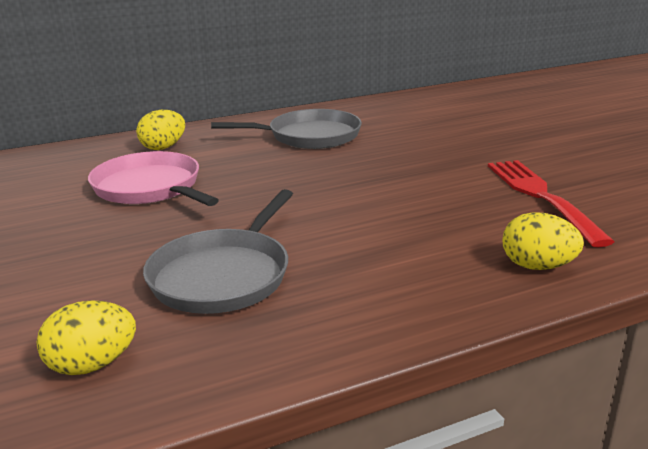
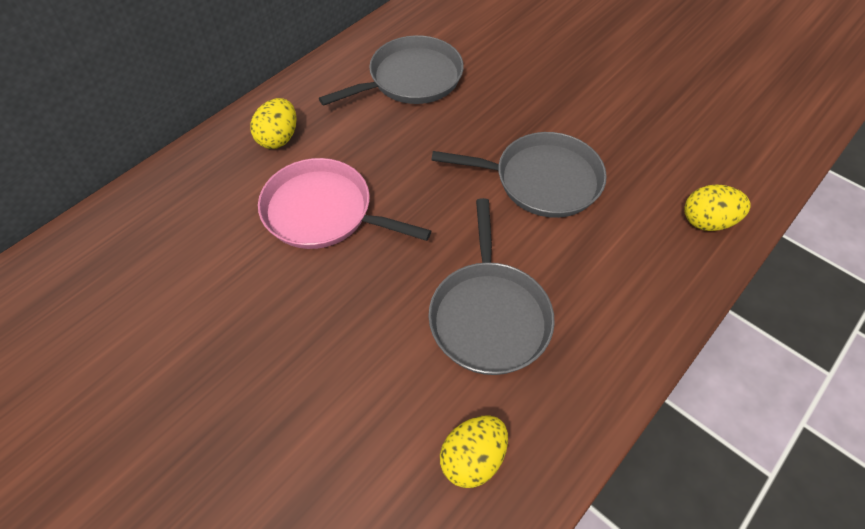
camera: 25 degrees left, 30 degrees up
(371, 206) = (541, 180): none -> grey pan
(541, 196) = (662, 124): red fork -> none

